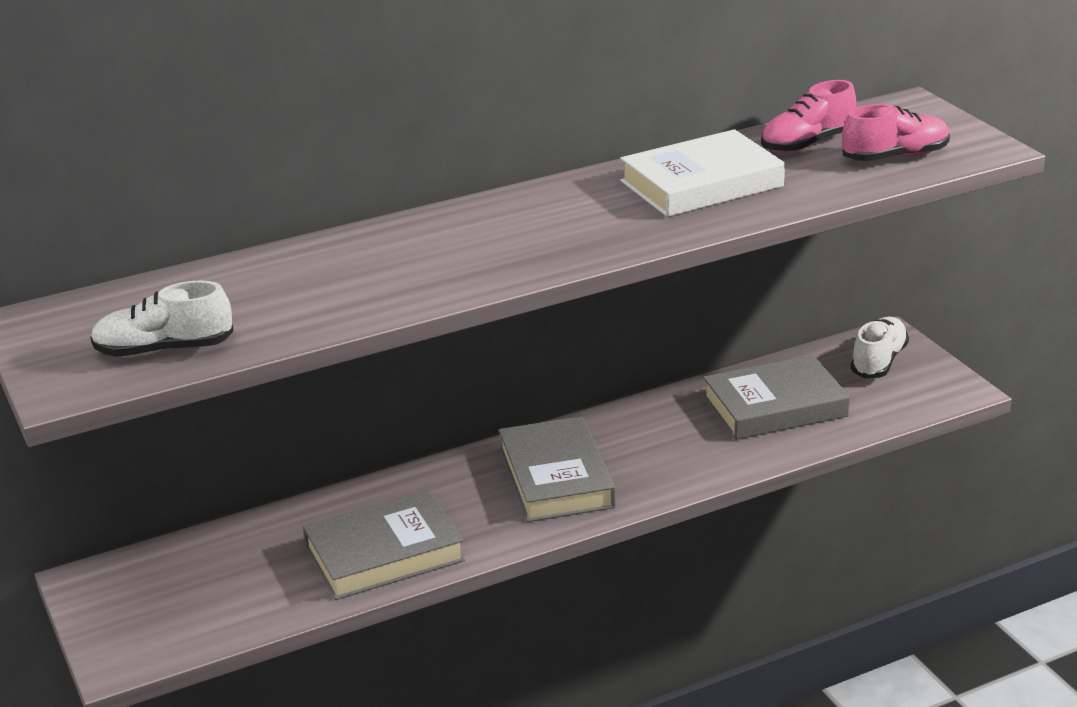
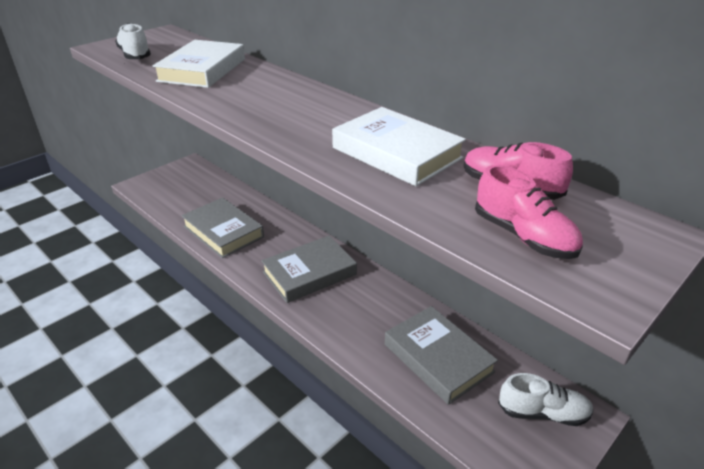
camera: 70 degrees right, 5 degrees up
(308, 287) = (202, 70): none -> white book

